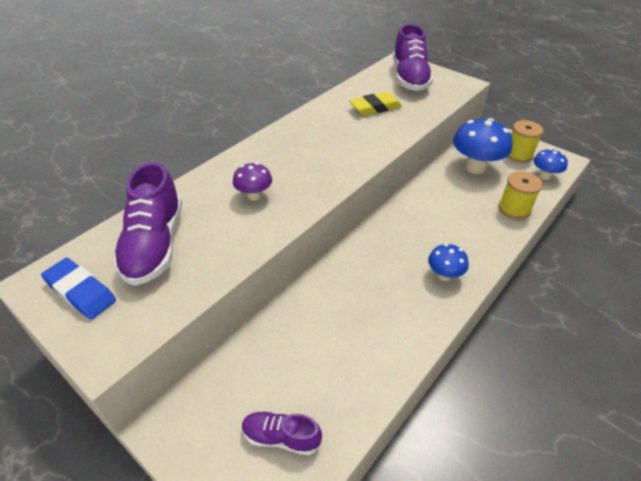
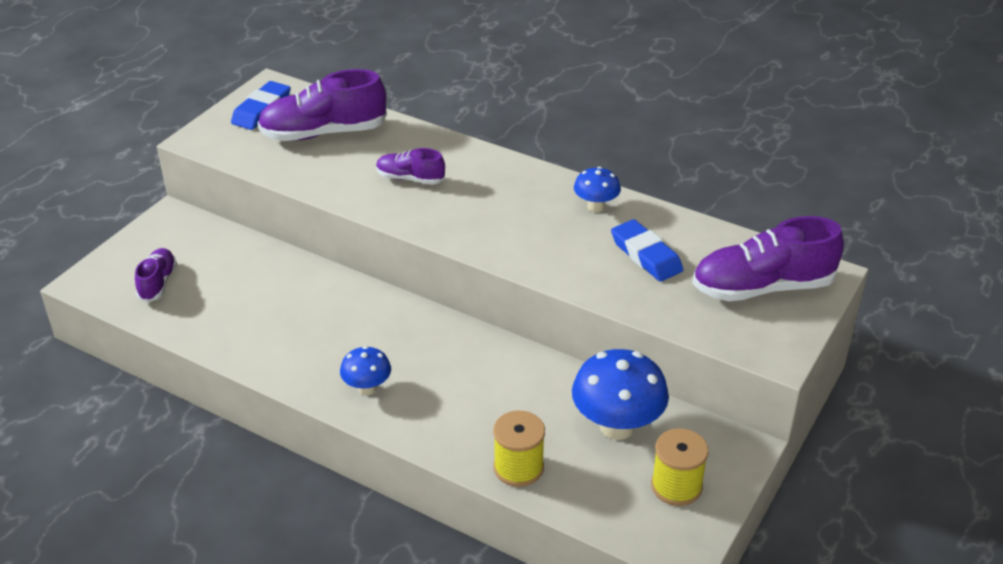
camera: 80 degrees right, 5 degrees down
(254, 196) = (410, 179): purple mushroom -> purple shoe
(375, 107) = (646, 255): yellow eraser -> blue eraser
(544, 176) = (621, 516): blue mushroom -> blue mushroom (596, 207)

